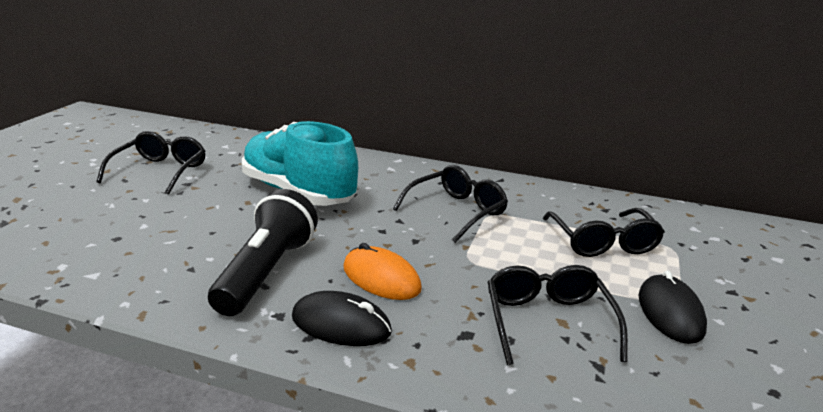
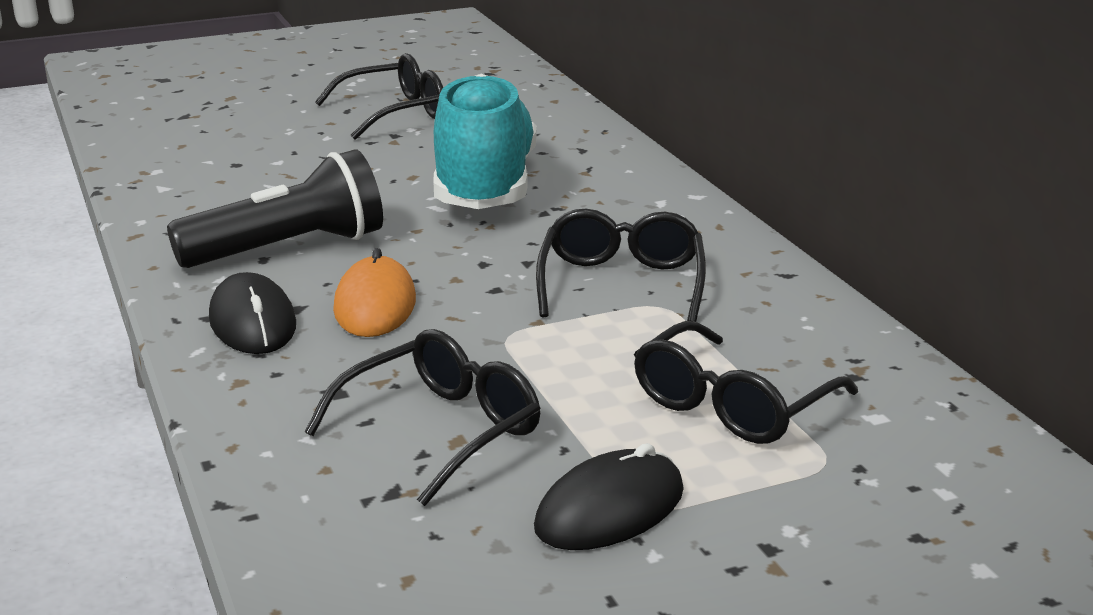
camera: 50 degrees right, 0 degrees up
(457, 211) = (621, 283): black glasses -> black glasses turned 90 degrees counterclockwise

